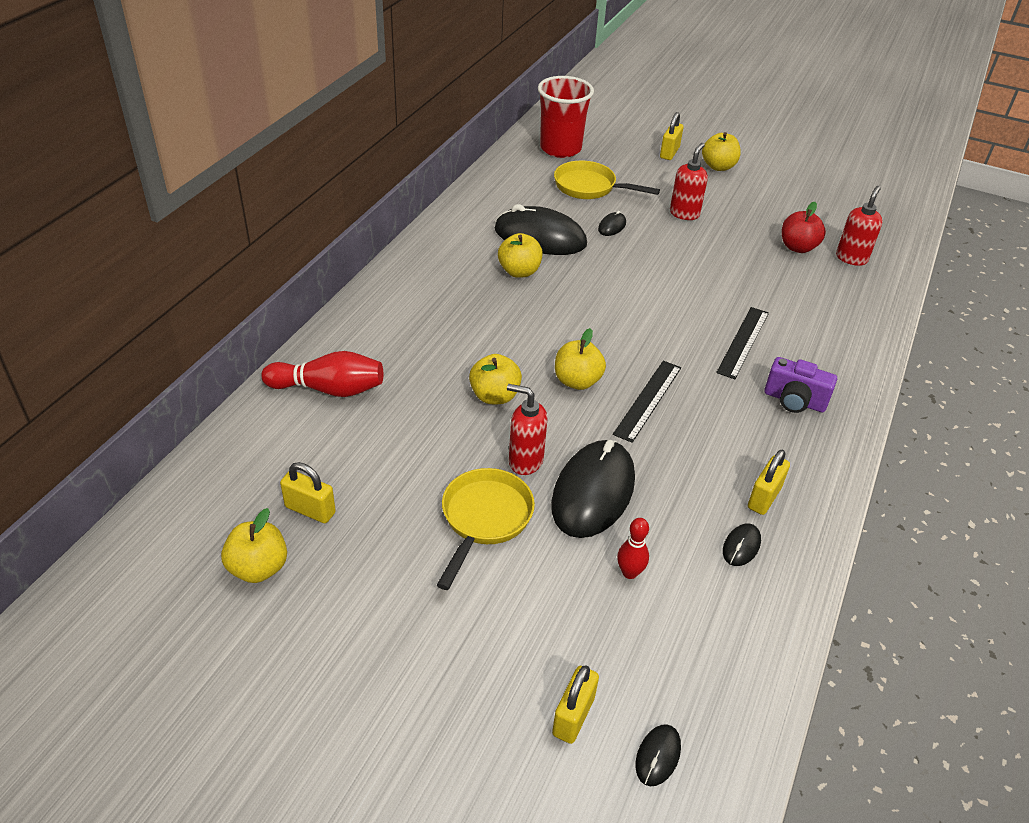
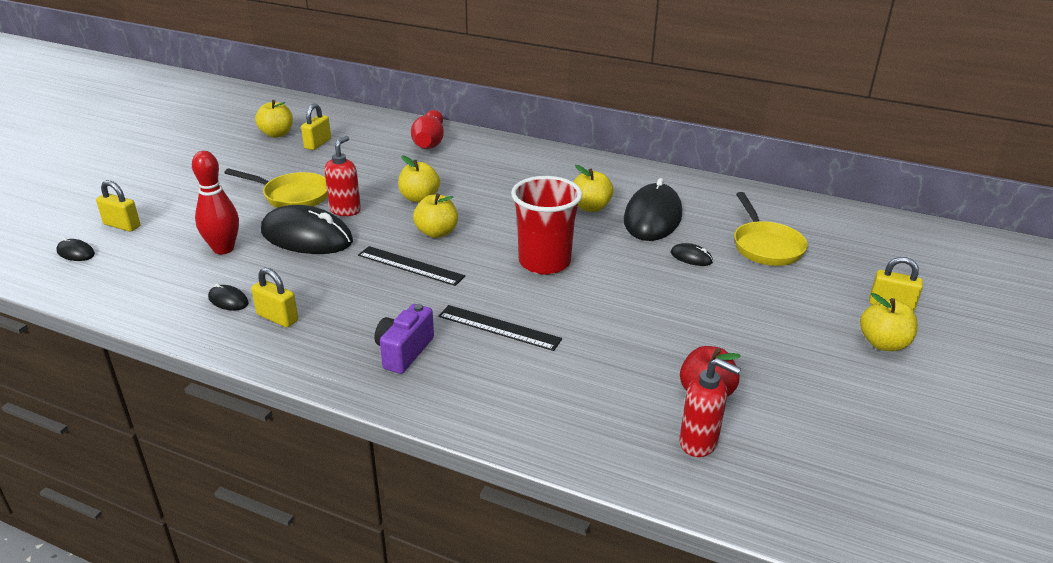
camera: 90 degrees right, 10 degrees down
(560, 149) = (840, 230): red cup -> red cup (544, 262)
(589, 187) = (765, 246): yellow pan -> yellow pan turned 150 degrees clockwise
(629, 572) = (223, 249): red bowling pin -> red bowling pin, size x1.74
(684, 214) = (743, 307): red soap dispenser -> none

